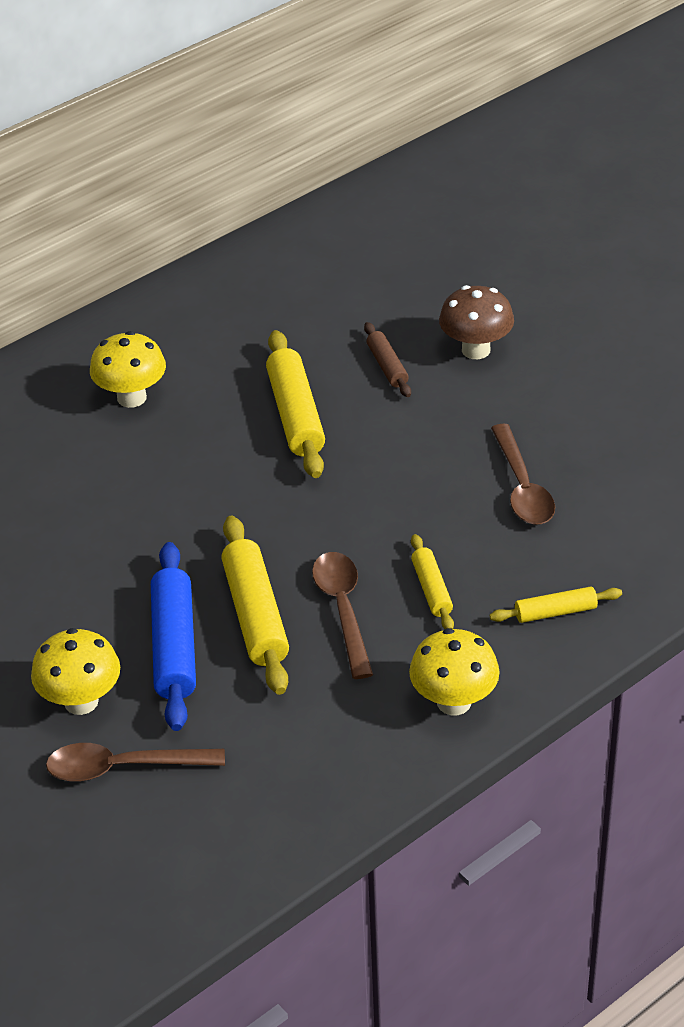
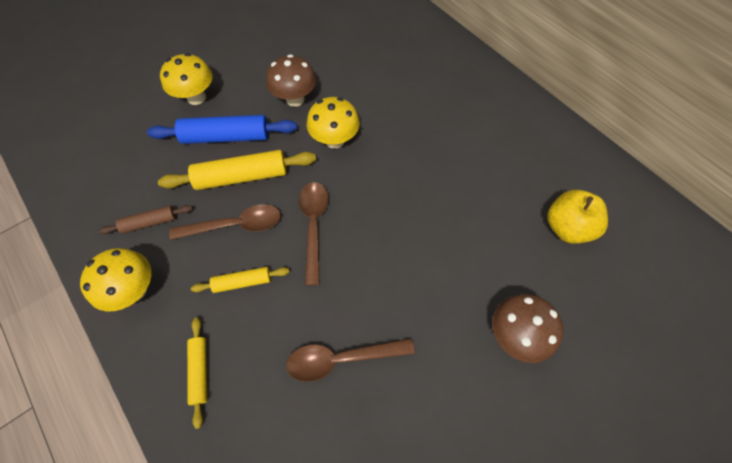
camera: 90 degrees right, 20 degrees up
(95, 570) = (295, 99): none -> brown mushroom
(123, 767) = (144, 117): brown spoon -> brown spoon (314, 225)
(132, 398) = (447, 110): yellow mushroom -> yellow mushroom (335, 140)
(295, 415) = (430, 201): yellow rolling pin -> none
(332, 300) = (566, 227): none -> yellow apple
(387, 366) = (488, 264): brown rolling pin -> brown rolling pin (150, 222)

